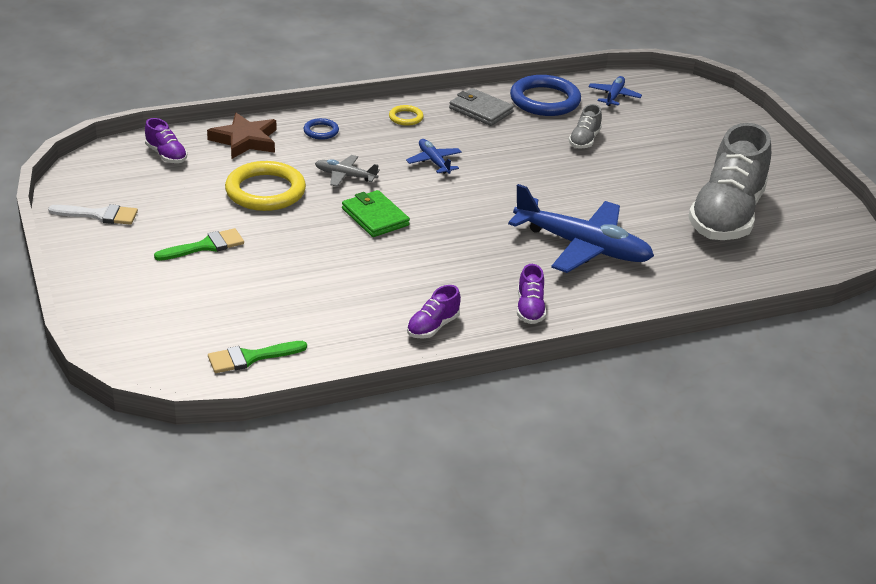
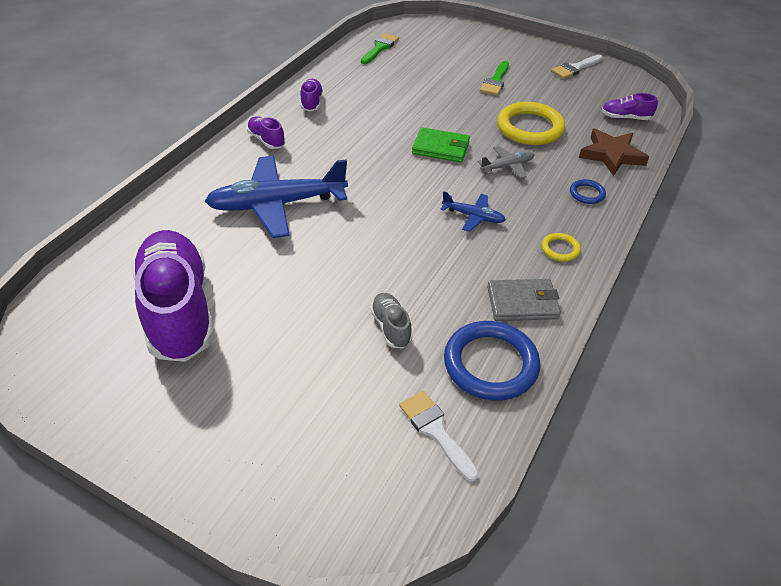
camera: 140 degrees right, 10 degrees up
(614, 96) = (435, 430): blue plane -> white brush
(726, 215) = (178, 310): grey shoe -> purple shoe

